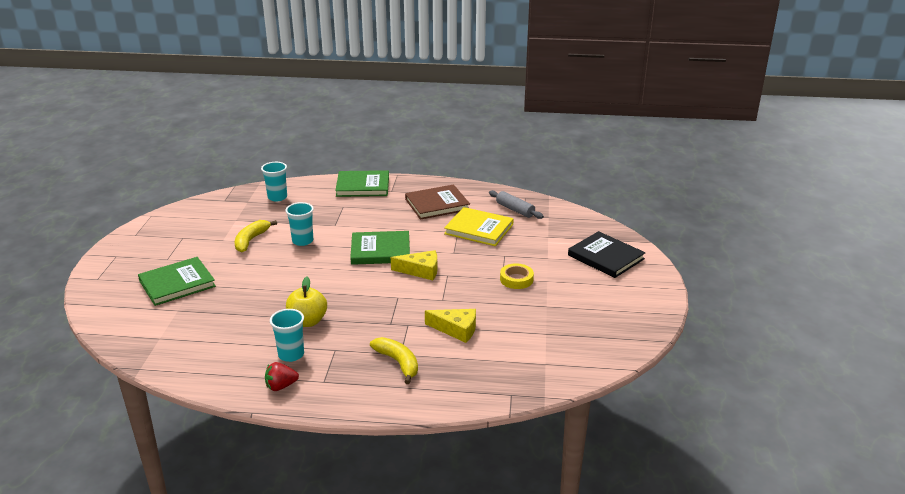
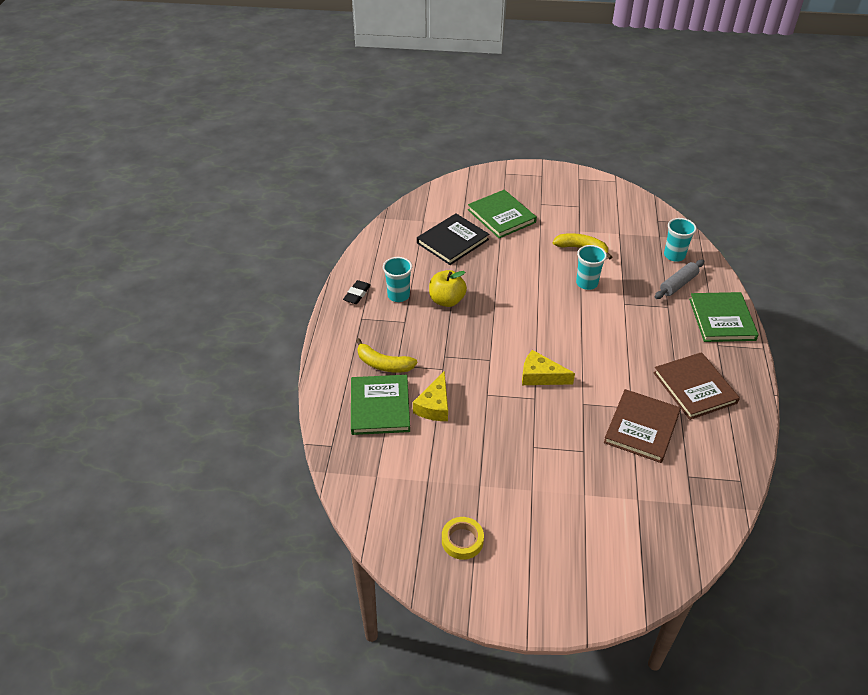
camera: 90 degrees right, 15 degrees up
(281, 386) = (357, 294): red strawberry -> black eraser
(380, 250) = (577, 342): green book -> green book (380, 407)
(398, 363) = (383, 364): yellow banana -> yellow banana turned 60 degrees clockwise
(421, 271) = (540, 376): yellow cheese -> yellow cheese turned 105 degrees clockwise
(479, 229) = (641, 428): yellow book -> brown book
(515, 210) = (701, 467): grey rolling pin -> grey rolling pin (678, 284)
(516, 279) = (531, 460): yellow tape -> yellow tape (462, 540)
(605, 257) = (595, 560): black book -> black book (452, 241)

